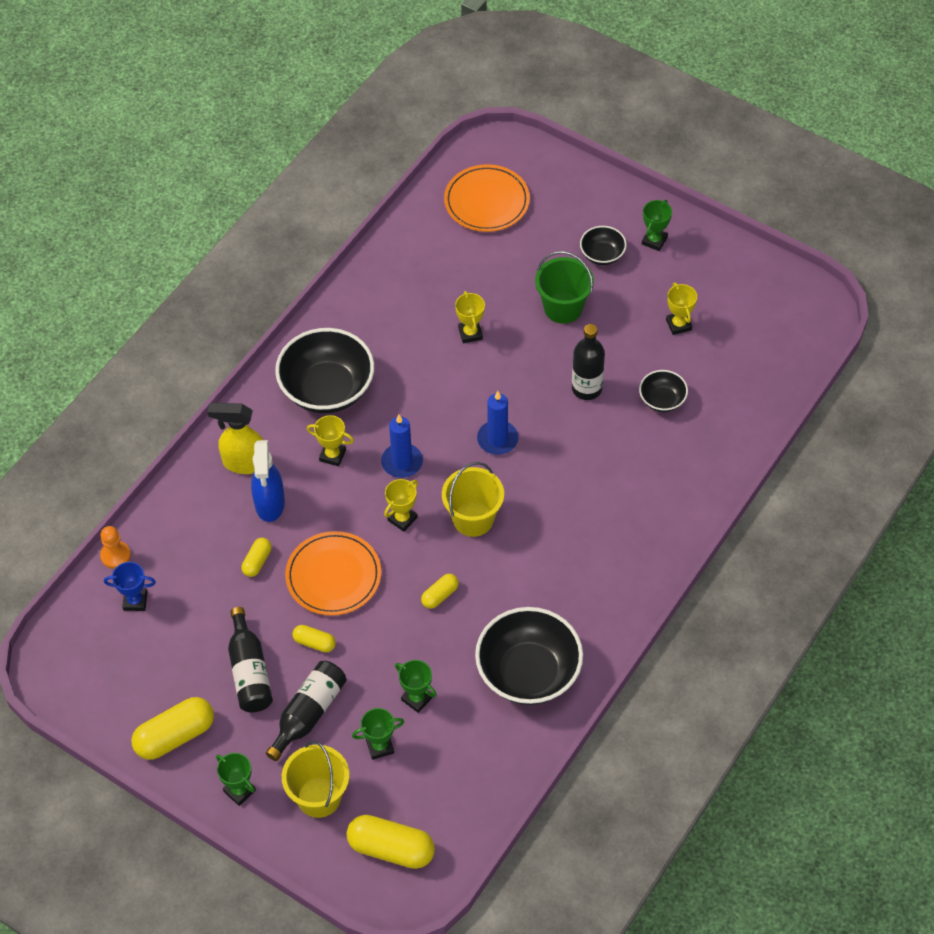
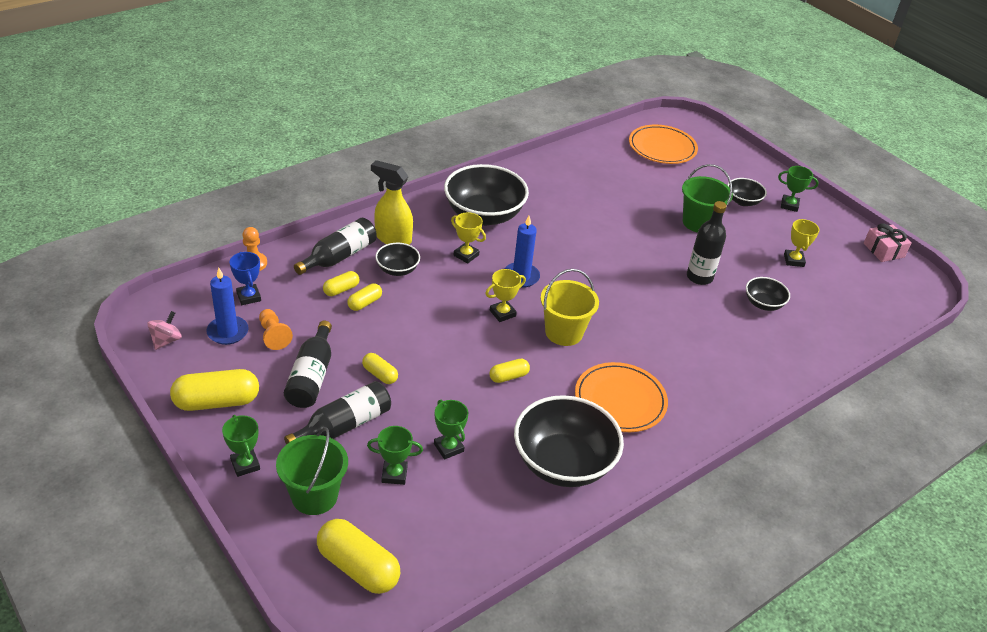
camera: 15 degrees right, 15 degrees down
(84, 687) = (166, 340): none -> pink spinning top
(135, 601) = (249, 297): blue trophy -> blue trophy turned 45 degrees clockwise
(187, 638) = (273, 335): none -> orange pawn
(200, 510) = (339, 256): none -> black bottle
(224, 554) = (341, 289): none -> yellow capsule
(269, 504) = (397, 269): blue spray bottle -> black bowl
(319, 797) = (314, 496): yellow bucket -> green bucket
(333, 576) = (423, 333): orange plate -> orange plate (620, 400)
(470, 333) = (615, 216): yellow trophy -> none
(497, 439) = (609, 286): blue candle -> blue candle (228, 332)
(654, 241) = (789, 205): green trophy -> green trophy turned 60 degrees clockwise
(770, 271) = (884, 250): none -> pink gift

